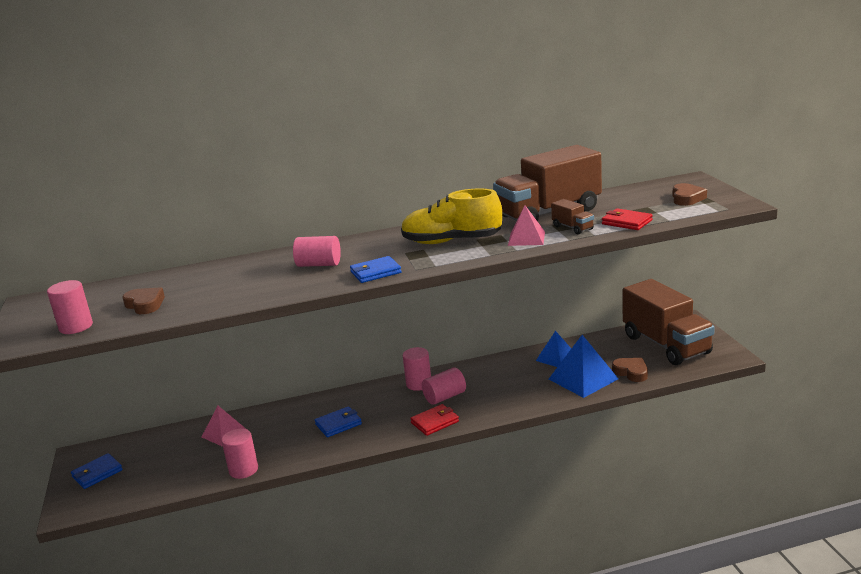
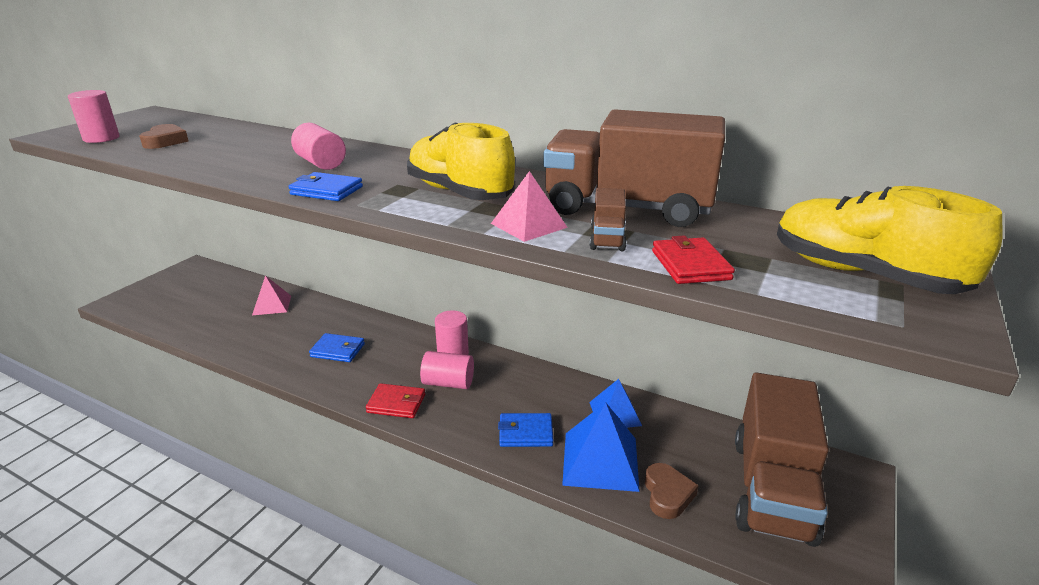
camera: 40 degrees right, 5 degrees up
(97, 473) = (172, 287): blue wallet -> blue wallet (525, 433)
(243, 470) = (224, 344): pink cylinder -> none
(687, 198) = (863, 274): brown heart -> yellow shoe

